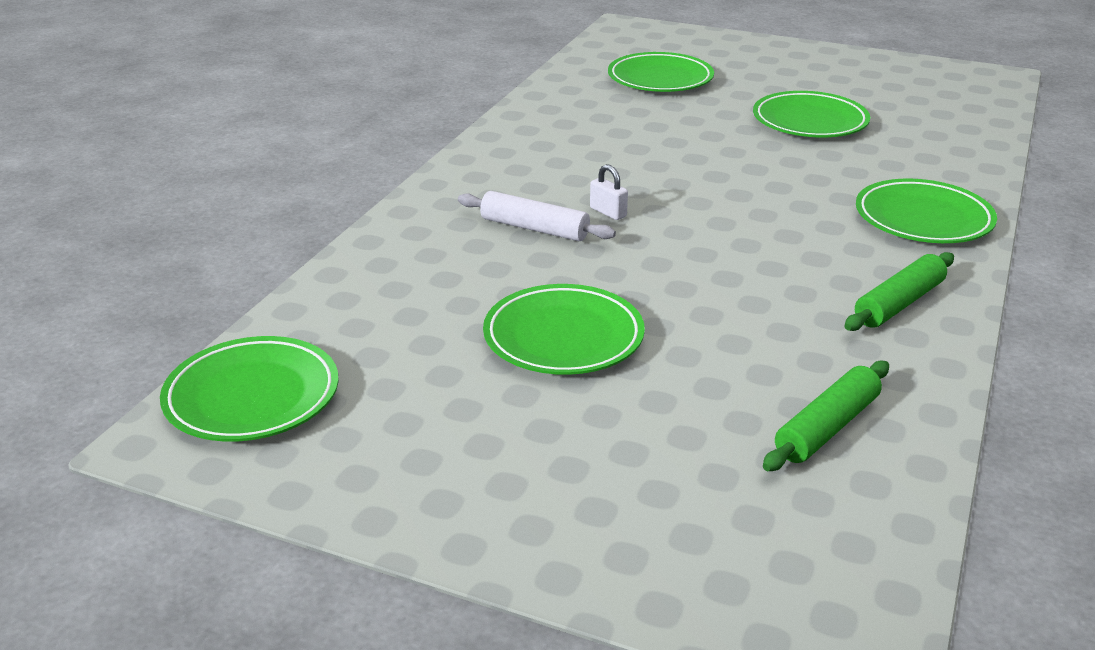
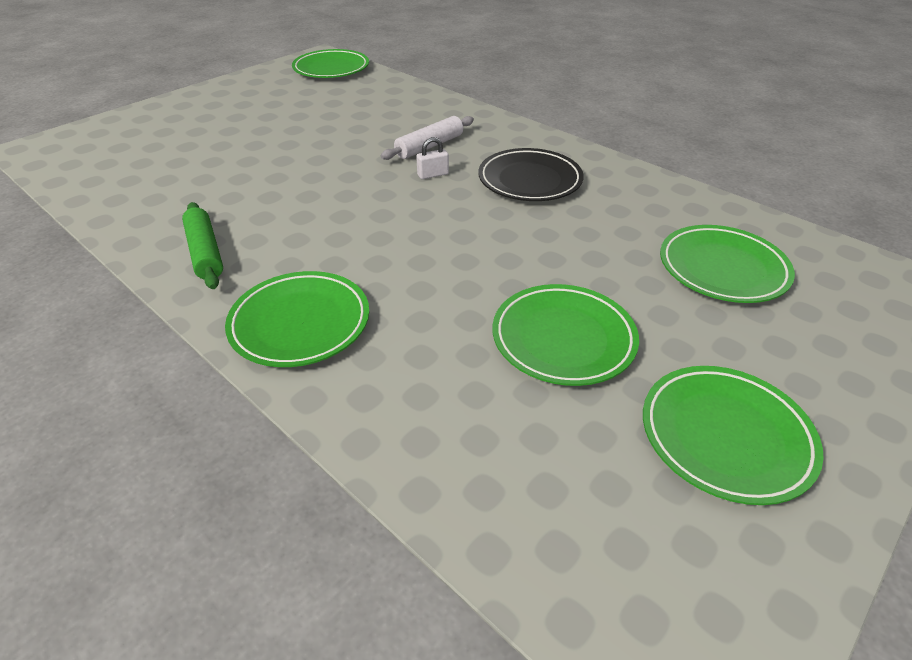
camera: 110 degrees right, 10 degrees up
(563, 337) = (301, 133): green plate -> green plate (725, 436)
(576, 160) = (529, 180): none -> black plate
(826, 427) = (140, 182): green rolling pin -> none

